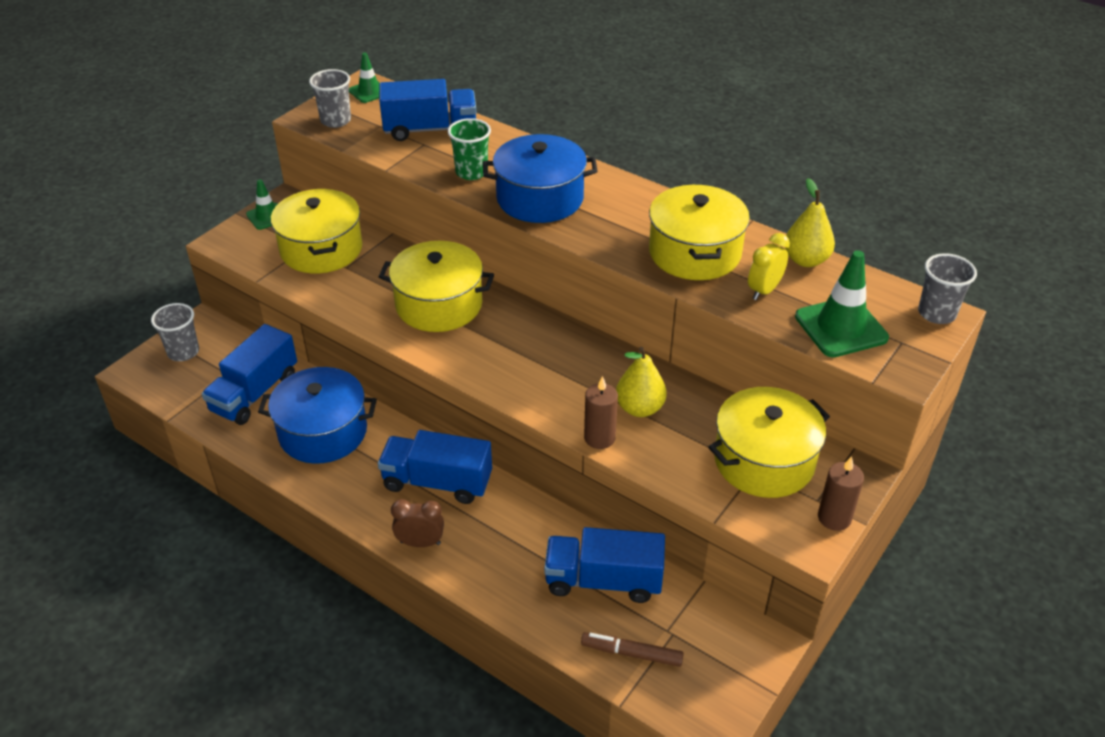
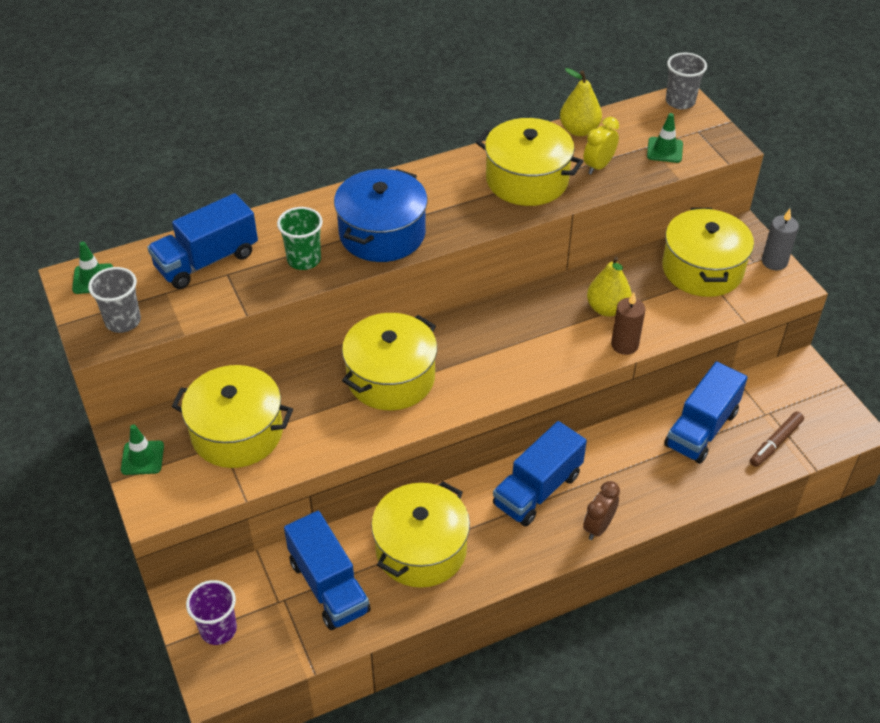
camera: 60 degrees left, 5 degrees up
(183, 352) = (218, 629): grey cup -> purple cup
(323, 432) = (421, 549): blue pot -> yellow pot
(430, 129) = (207, 261): blue truck -> blue truck turned 150 degrees counterclockwise
(764, 290) = (598, 166): yellow clock -> yellow clock turned 60 degrees clockwise
(834, 518) = (774, 262): brown candle -> grey candle
(841, 327) = (664, 150): green traffic cone -> green traffic cone, size x0.58

